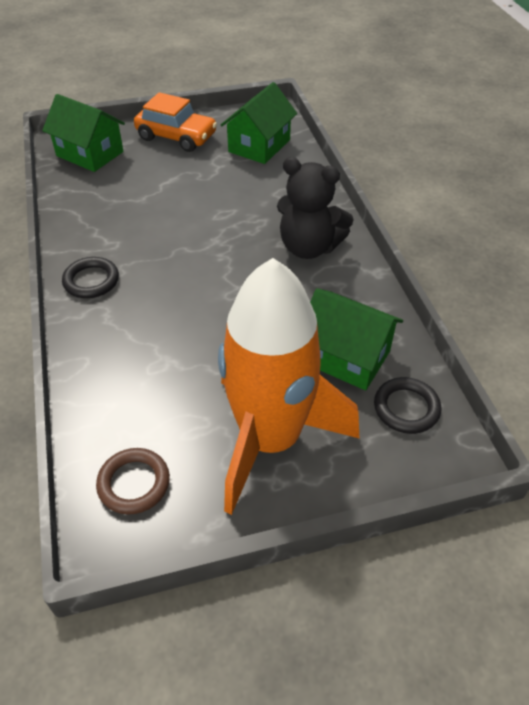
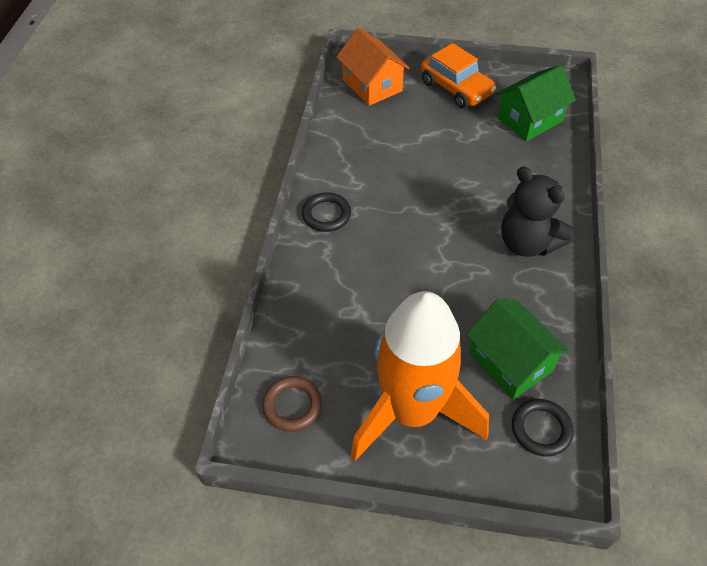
camera: 25 degrees right, 5 degrees up
(90, 154) = (372, 85): green house -> orange house

